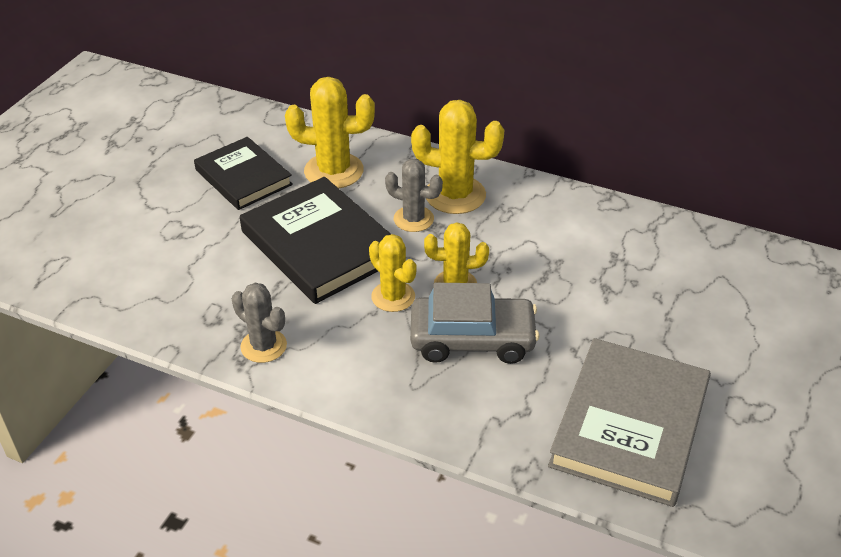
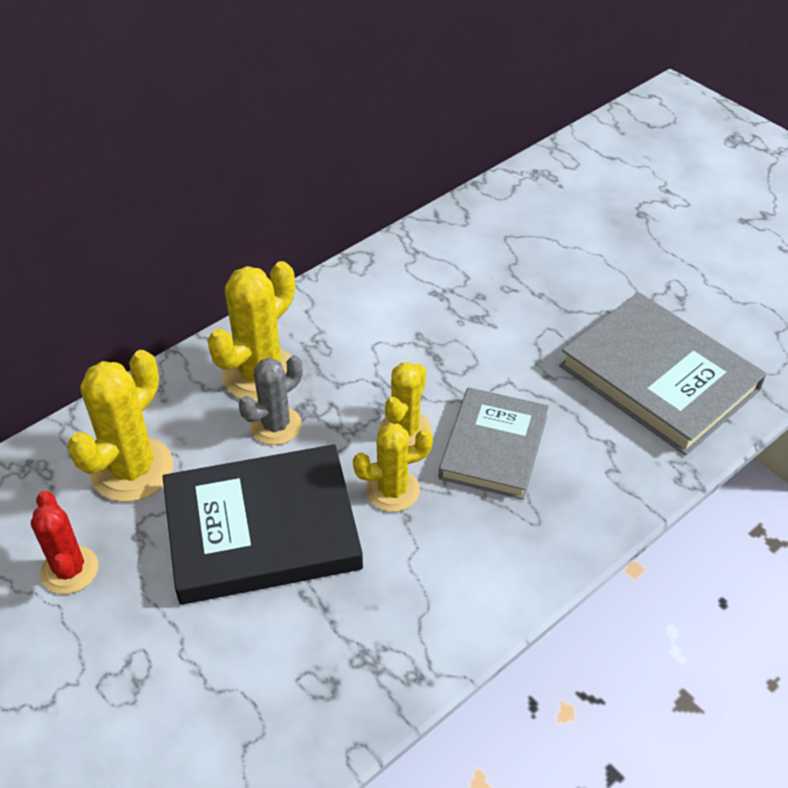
camera: 65 degrees left, 5 degrees up
(243, 177) = (69, 570): black book -> red cactus
(263, 346) = (405, 644): grey cactus -> none
(472, 339) = (494, 447): grey car -> grey book

